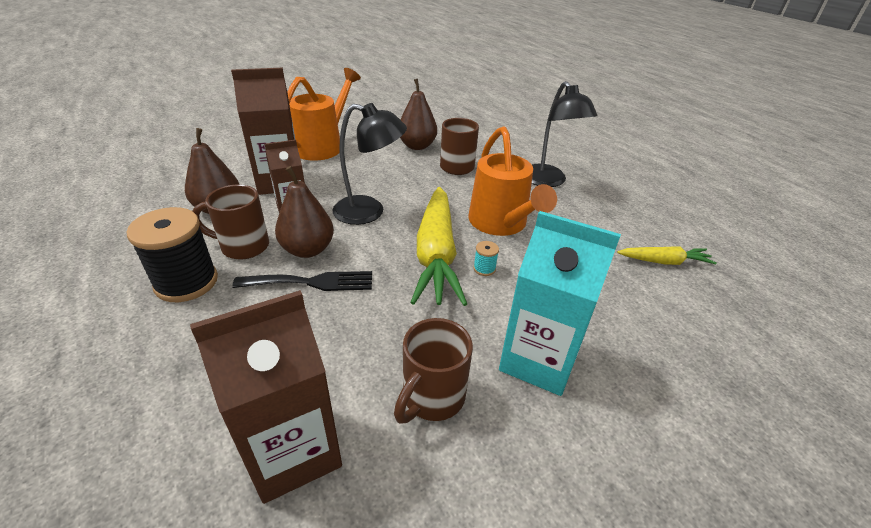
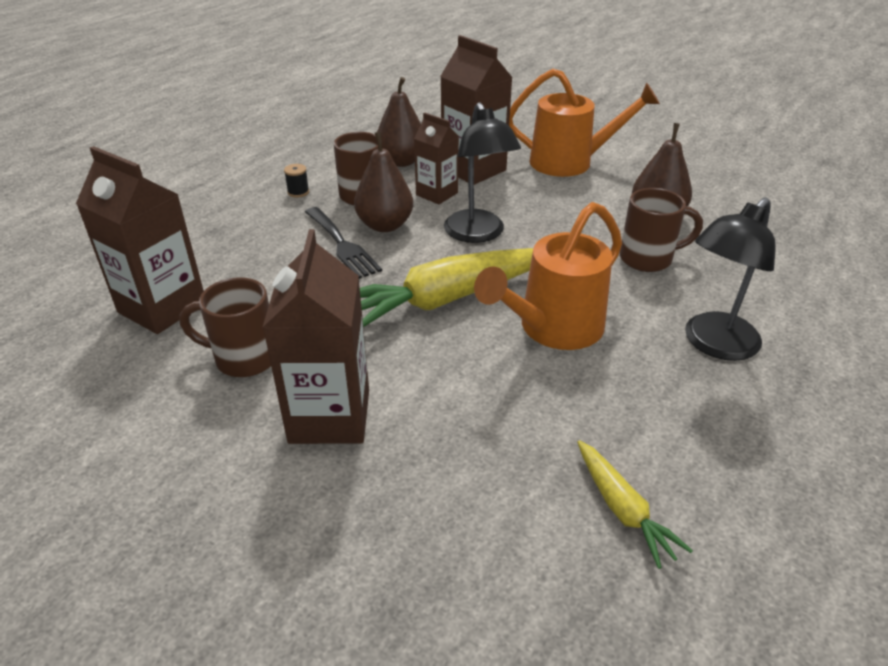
camera: 65 degrees right, 0 degrees up
(186, 282) = (298, 192): black spool -> black spool, size x0.41
(484, 269) = (450, 339): turquoise spool -> none
(538, 360) = (329, 416): turquoise carton -> brown carton

